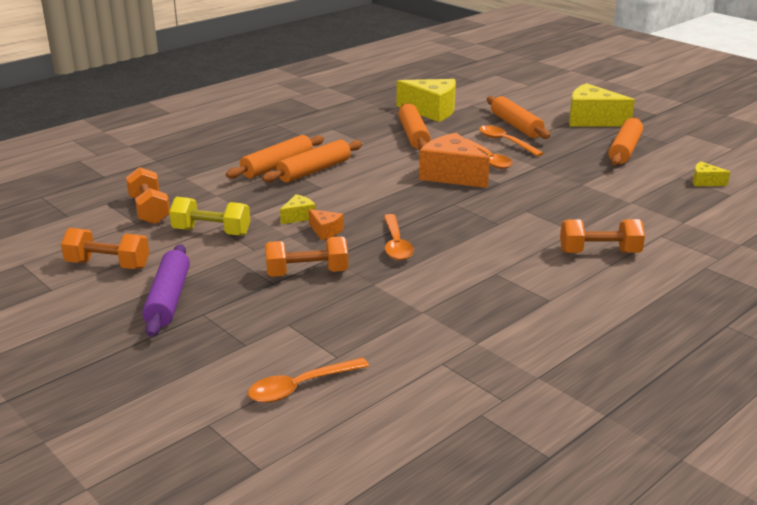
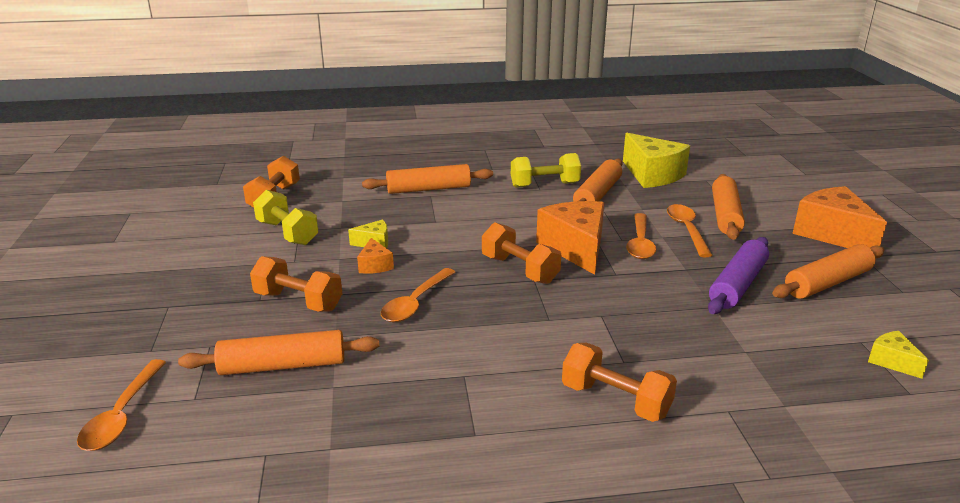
camera: 35 degrees right, 0 degrees up
(108, 265) = (177, 235): orange dumbbell -> orange dumbbell (520, 269)
(168, 299) = (167, 282): purple rolling pin -> purple rolling pin (737, 285)
(301, 387) = (122, 415): orange spoon -> orange spoon turned 90 degrees counterclockwise
(314, 170) = (453, 203): orange rolling pin -> orange rolling pin (283, 365)
(364, 138) = (544, 185): none -> yellow dumbbell
(592, 120) = (832, 234): yellow cheese -> orange cheese

